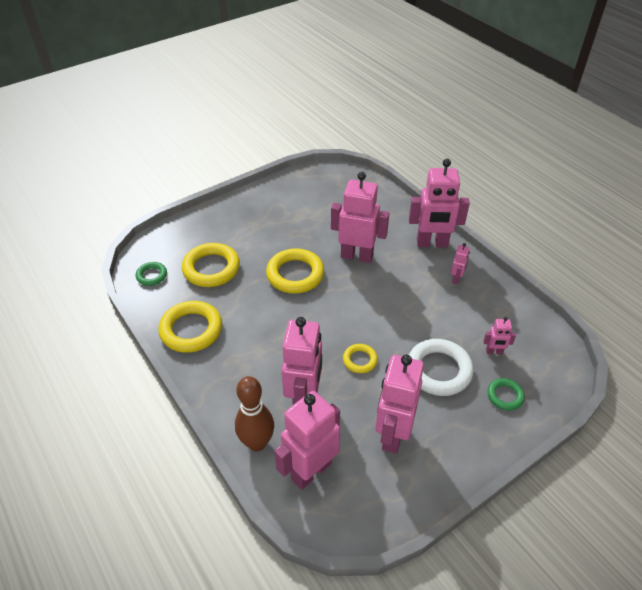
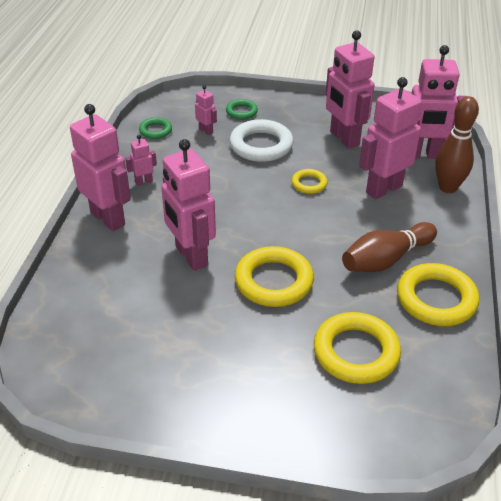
camera: 135 degrees left, 5 degrees down
(151, 275) = (437, 395): green ring -> green ring (155, 131)
(245, 336) = (386, 259): none -> brown bowling pin
(392, 434) = (344, 138): pink robot -> pink robot turned 90 degrees clockwise

